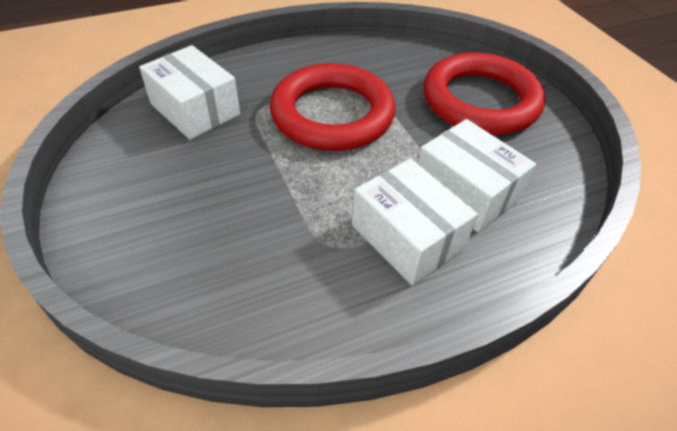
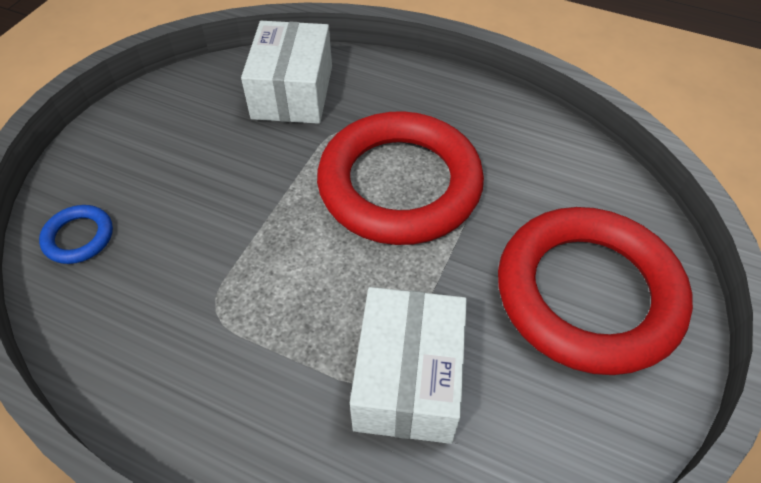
camera: 50 degrees right, 5 degrees up
(171, 285) = (79, 237): none -> blue ring
(407, 237) = (285, 368): white box -> none

